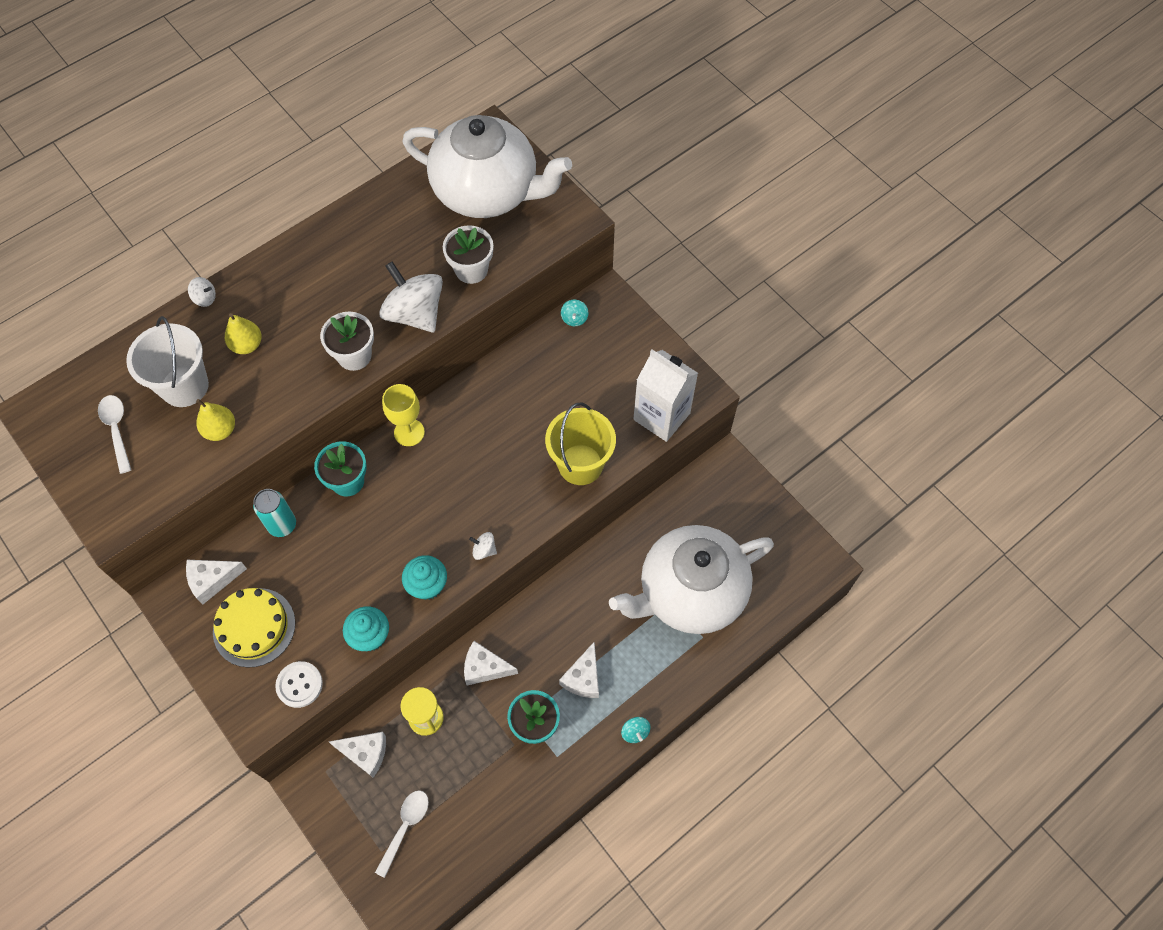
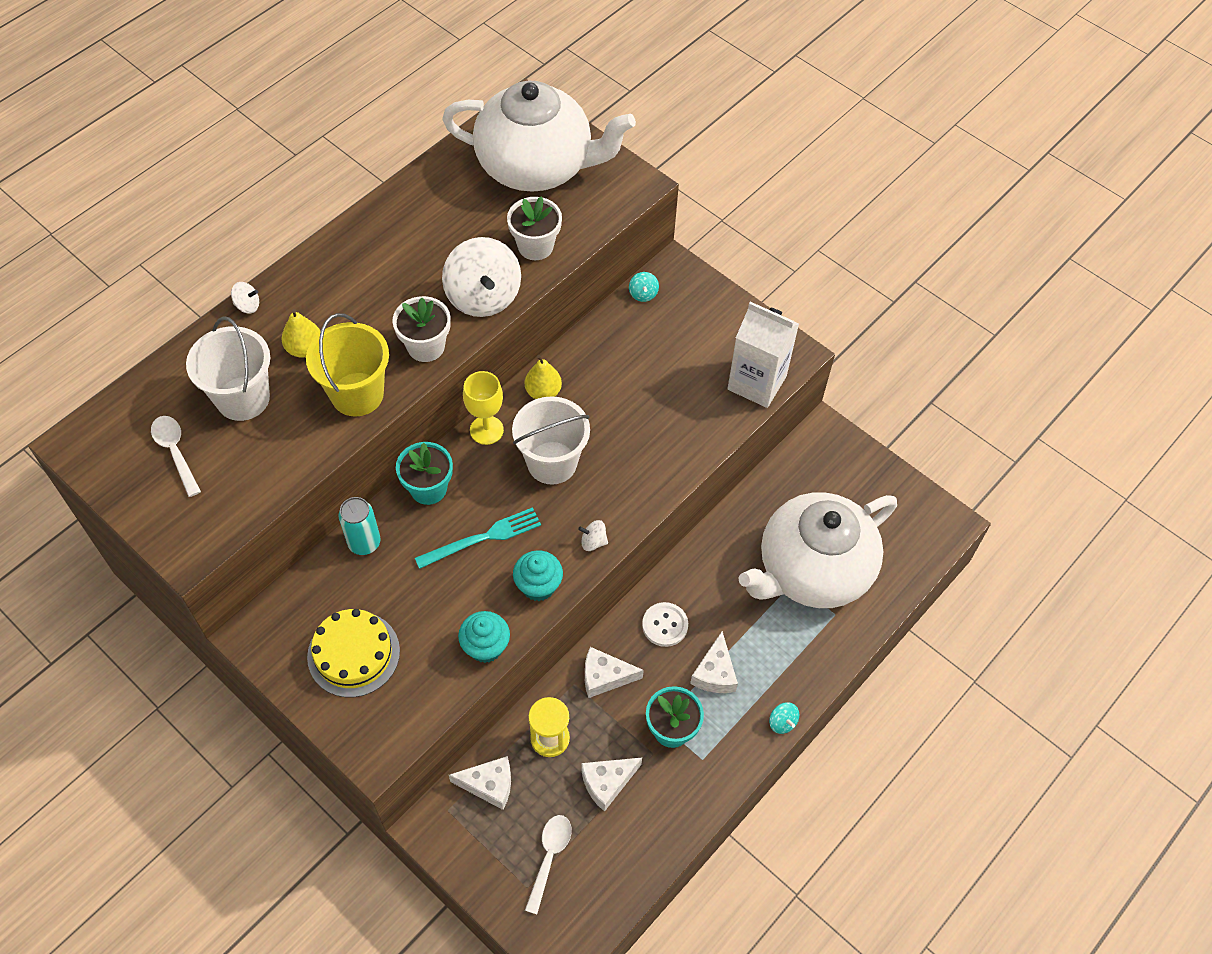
camera: 10 degrees left, 5 degrees down
(212, 580) = (296, 610): white cheese -> white cheese (607, 783)
(220, 430) = (292, 439): yellow pear -> yellow pear (543, 392)
(299, 685) = (416, 708): white button -> white button (665, 625)
(387, 534) = (483, 538): none -> turquoise fork
(415, 313) = (483, 296): white spinning top -> white spinning top turned 150 degrees counterclockwise
(461, 470) = (552, 463): none -> white bucket
(580, 464) = (680, 441): yellow bucket -> yellow bucket (357, 394)

